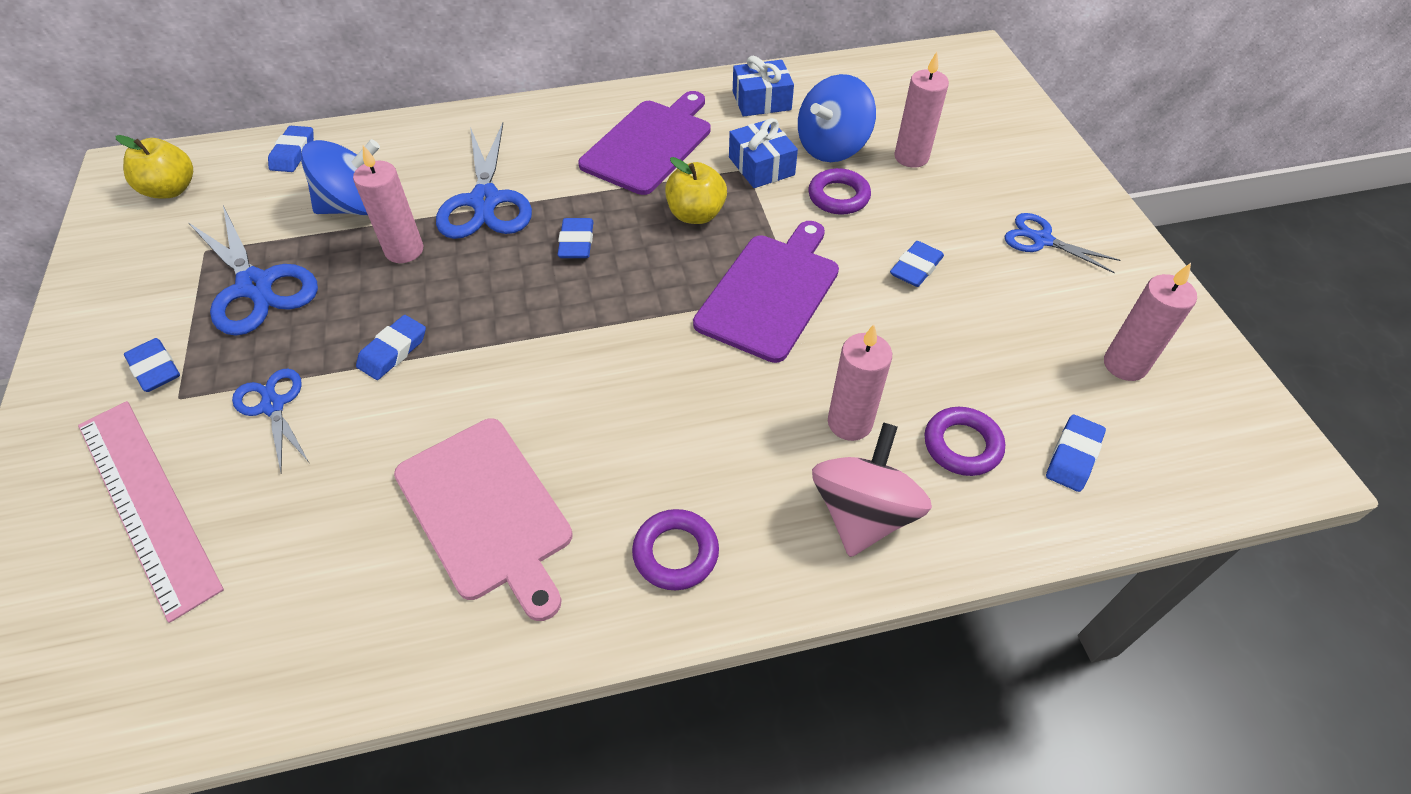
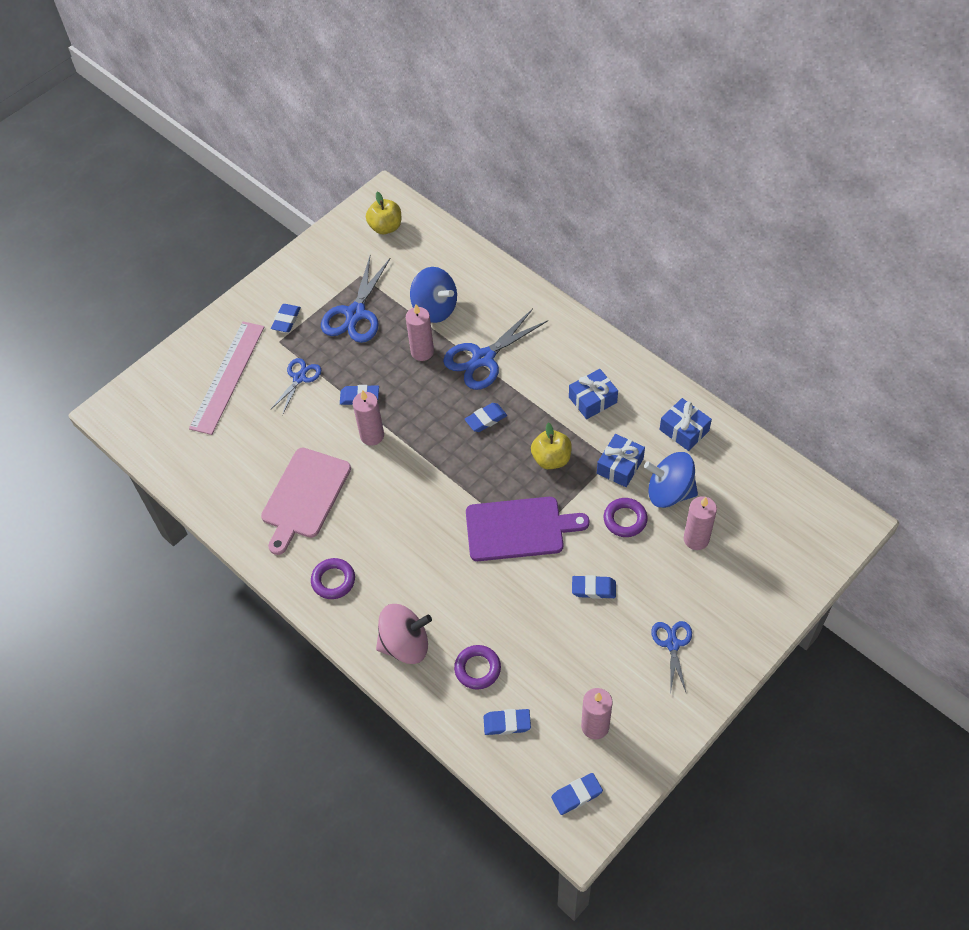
camera: 60 degrees right, 5 degrees up
(293, 153) = (449, 251): blue eraser -> blue eraser (576, 795)
(649, 144) = (592, 400): purple cutting board -> blue gift
(849, 423) = (456, 612): pink candle -> pink candle (372, 435)

